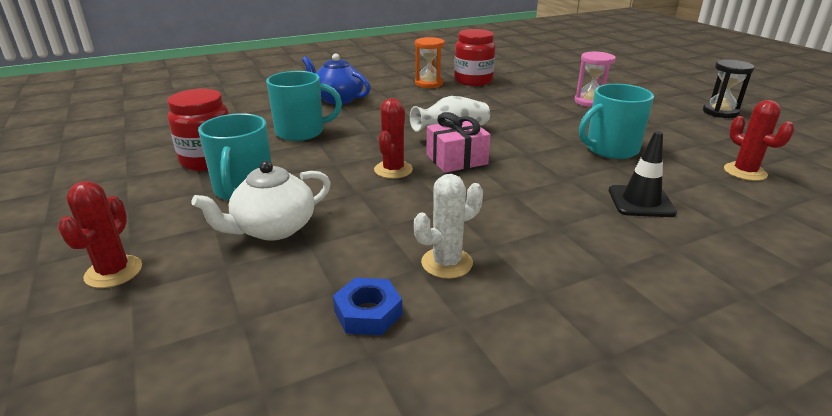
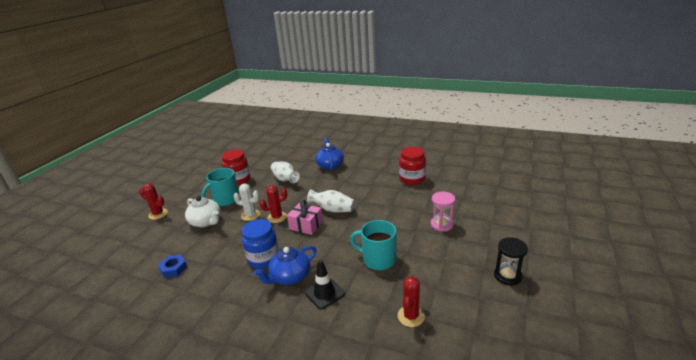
camera: 50 degrees right, 0 degrees up
(113, 272) = (158, 214): red cactus -> red cactus turned 60 degrees clockwise
(273, 228) = (206, 222): white teapot -> white teapot turned 150 degrees counterclockwise
(301, 132) = (285, 179): turquoise mug -> white vase
(429, 83) = (386, 171): orange hourglass -> none
(446, 263) = (217, 267): white cactus -> white cactus (250, 215)
(489, 215) = (263, 258): none -> blue jar
(568, 211) = (290, 276): none -> blue teapot

